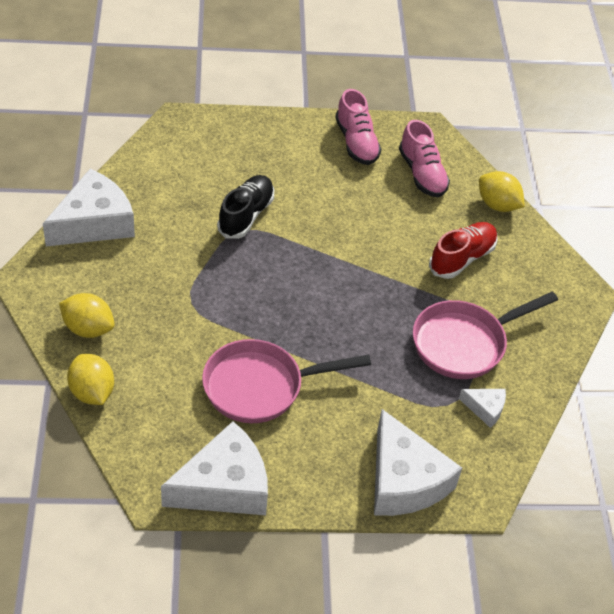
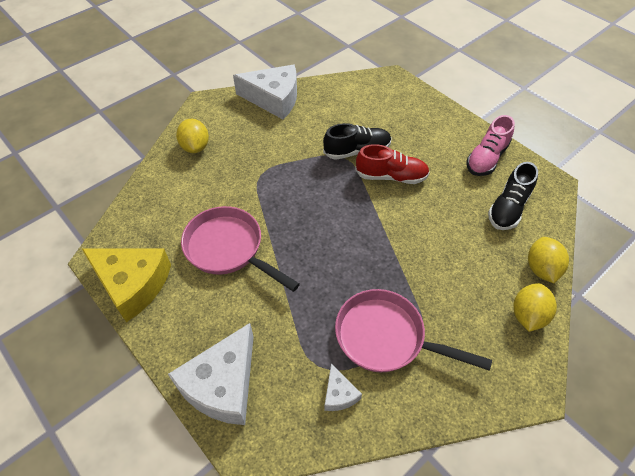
camera: 55 degrees right, 5 degrees up
(92, 392) = (151, 178): yellow lemon -> yellow lemon (528, 315)
(224, 485) = (133, 284): white cheese -> yellow cheese
(422, 174) = (508, 208): pink shoe -> black shoe
(462, 258) = (463, 282): red shoe -> red shoe (391, 176)

